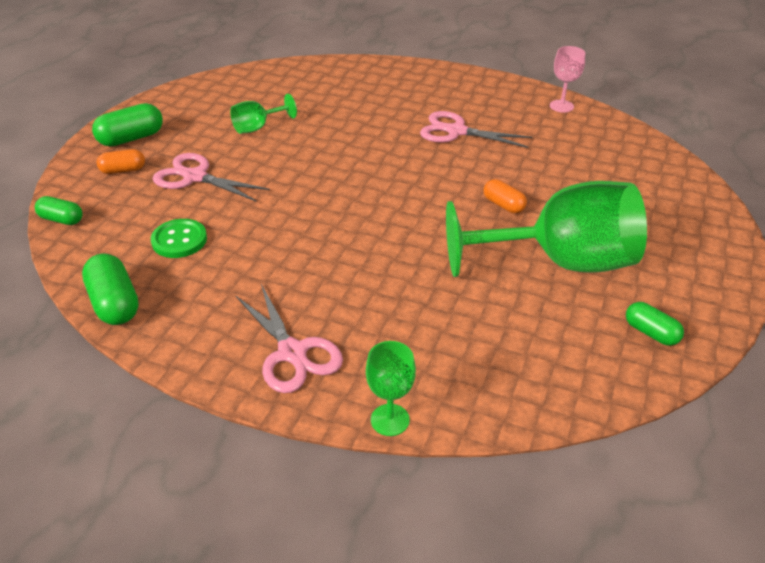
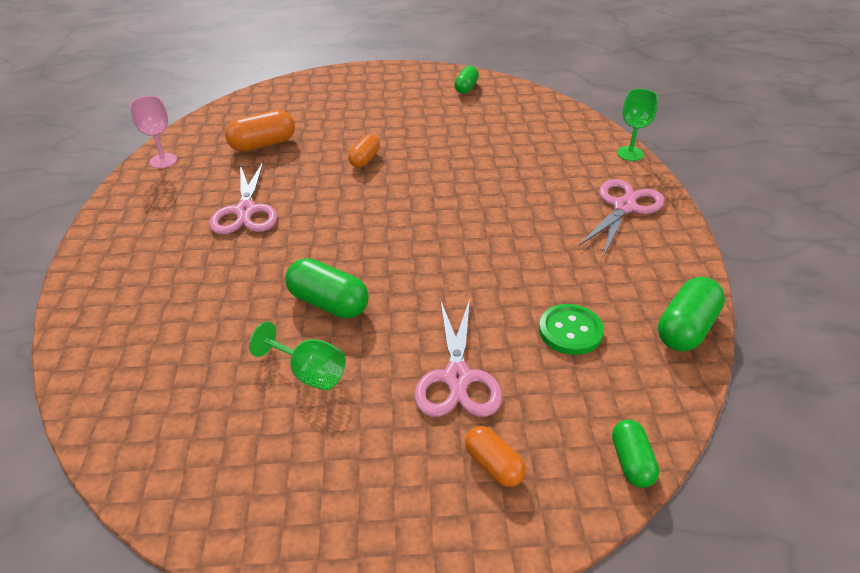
camera: 115 degrees left, 0 degrees up
(131, 138) = (412, 510): green capsule -> green capsule (328, 303)
(560, 262) = (422, 124): green goblet -> none
(565, 155) = (263, 144): none -> orange capsule

